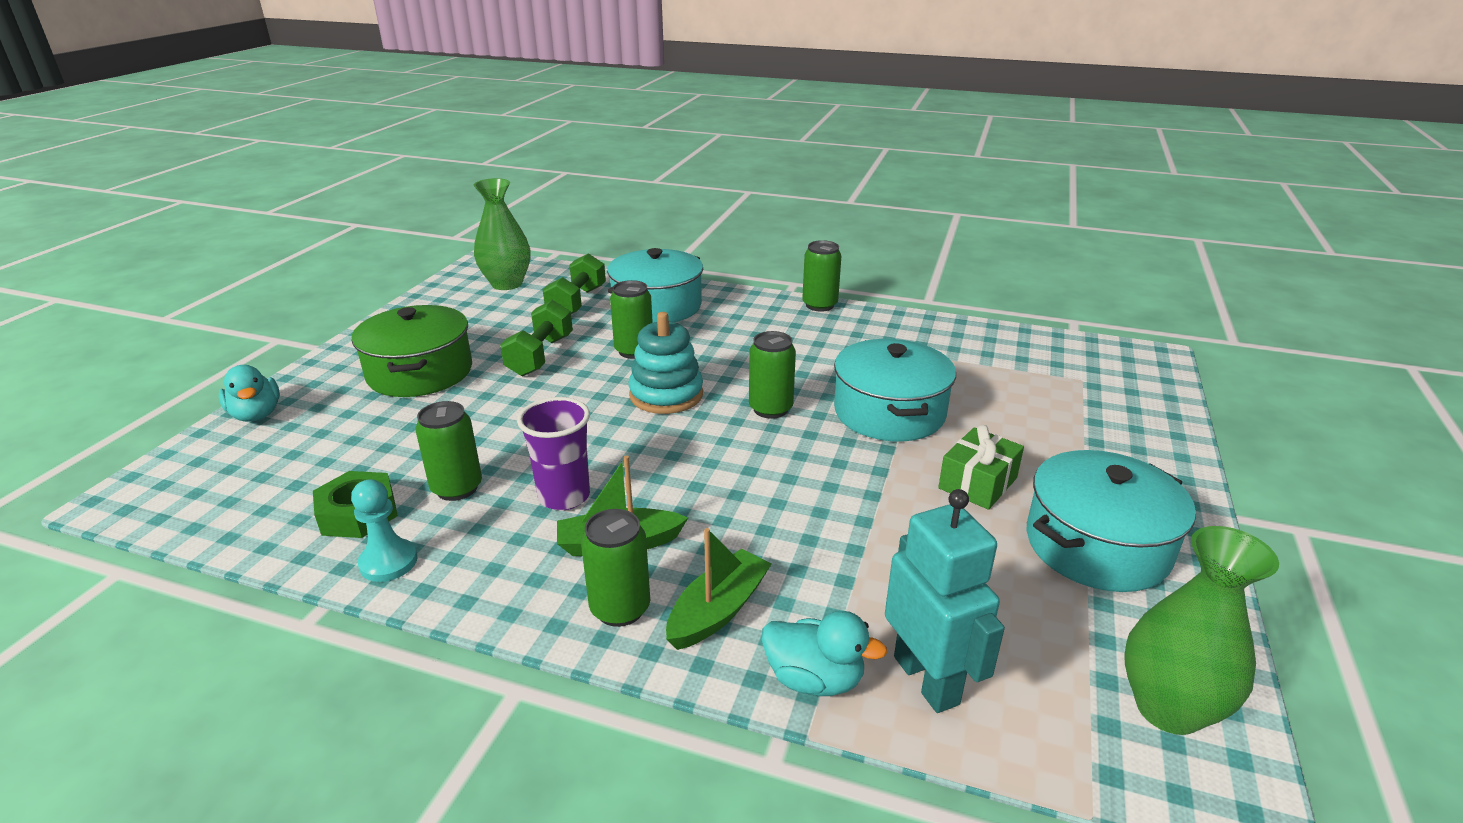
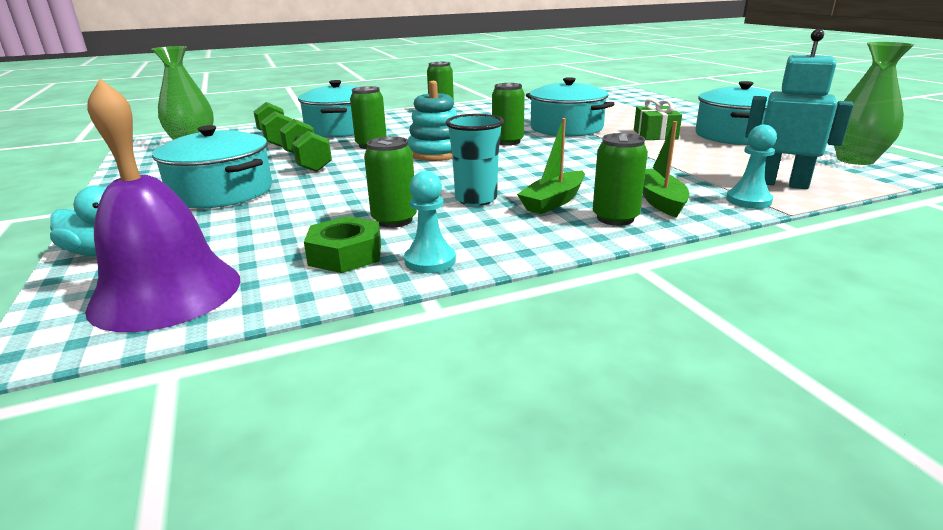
camera: 40 degrees left, 5 degrees down
(218, 488) = (166, 293): none -> purple bell
(420, 372) = (222, 192): green pot -> turquoise pot
(564, 496) = (476, 199): purple cup -> turquoise cup
(814, 679) = (748, 200): turquoise duck -> turquoise pawn

